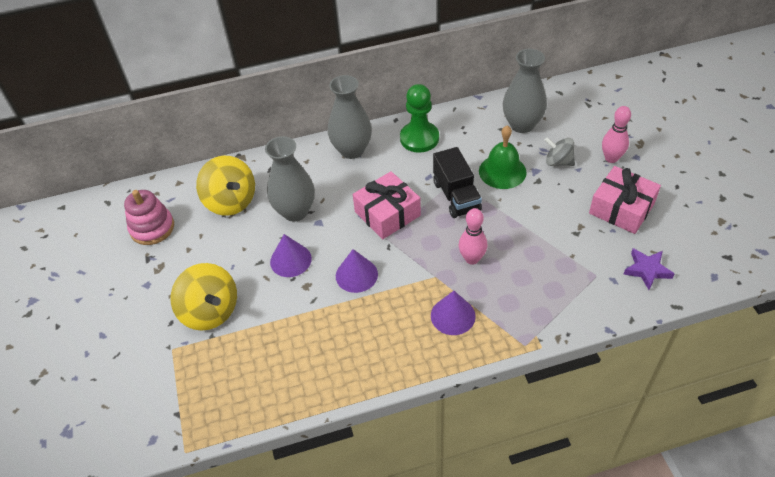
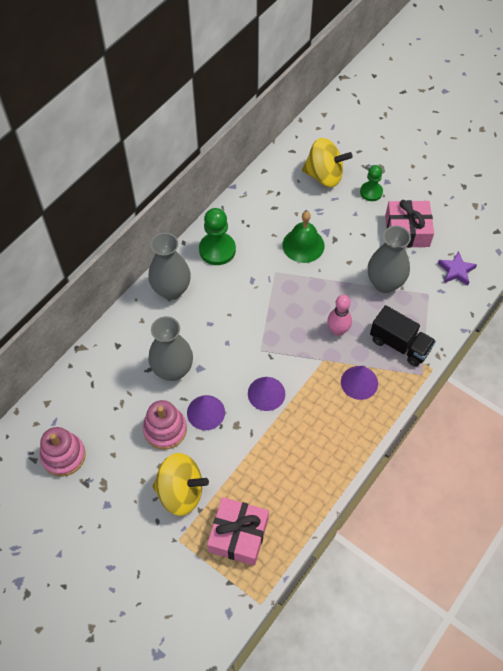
camera: 40 degrees left, 10 degrees up
(231, 201) = (110, 392): yellow spinning top -> yellow spinning top (324, 176)
(245, 254) = (165, 429): none -> pink stacking toy
(387, 214) = (247, 330): pink gift -> pink gift (238, 535)
(456, 196) = (286, 285): black truck -> black truck (399, 344)
(522, 125) = (286, 195): grey vase -> grey vase (384, 283)
(558, 162) = (337, 215): grey spinning top -> none
(611, 158) = (371, 192): pink bowling pin -> green pawn

